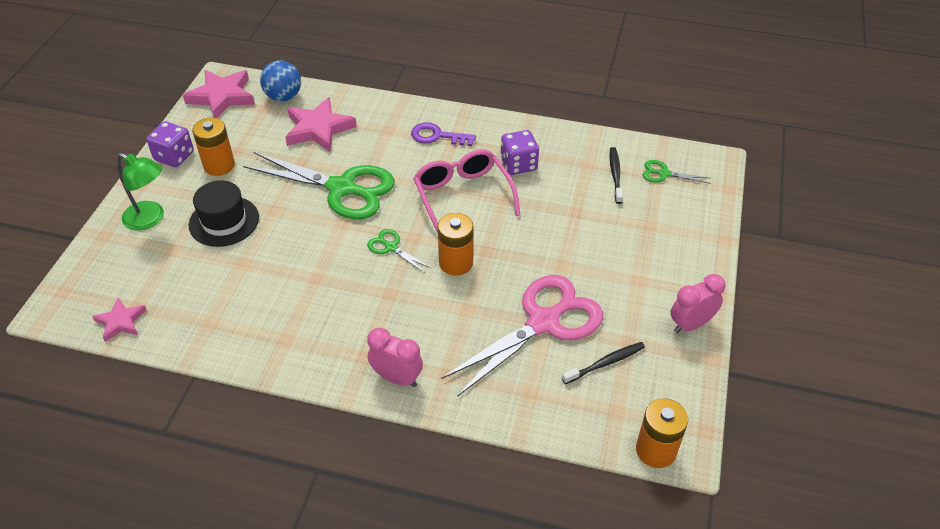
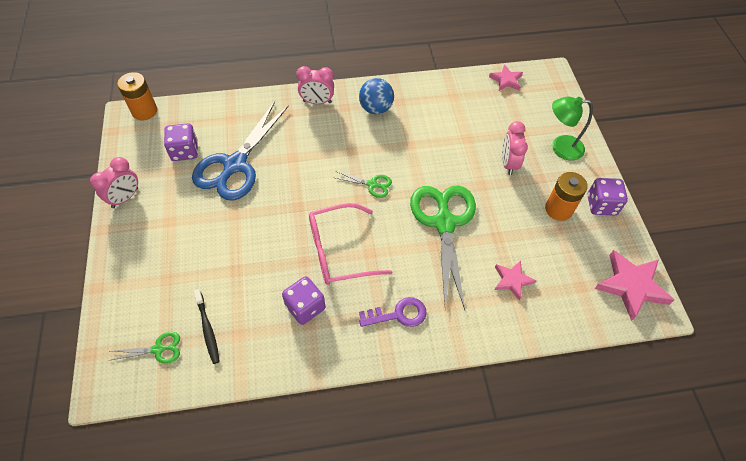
camera: 155 degrees right, 10 degrees up
(224, 221) = (508, 163): black hat -> pink clock
(283, 97) = (577, 309): blue ball -> blue ball (376, 108)
(318, 129) = (512, 280): pink star -> pink star, size x0.58
(342, 188) = (444, 223): green scissors -> green scissors turned 90 degrees clockwise
(456, 263) = (317, 188): orange battery -> none
(463, 197) = (340, 251): pink glasses -> pink glasses turned 120 degrees clockwise
(543, 322) = (235, 165): pink scissors -> blue scissors
(605, 363) = (185, 151): black toothbrush -> purple dice

